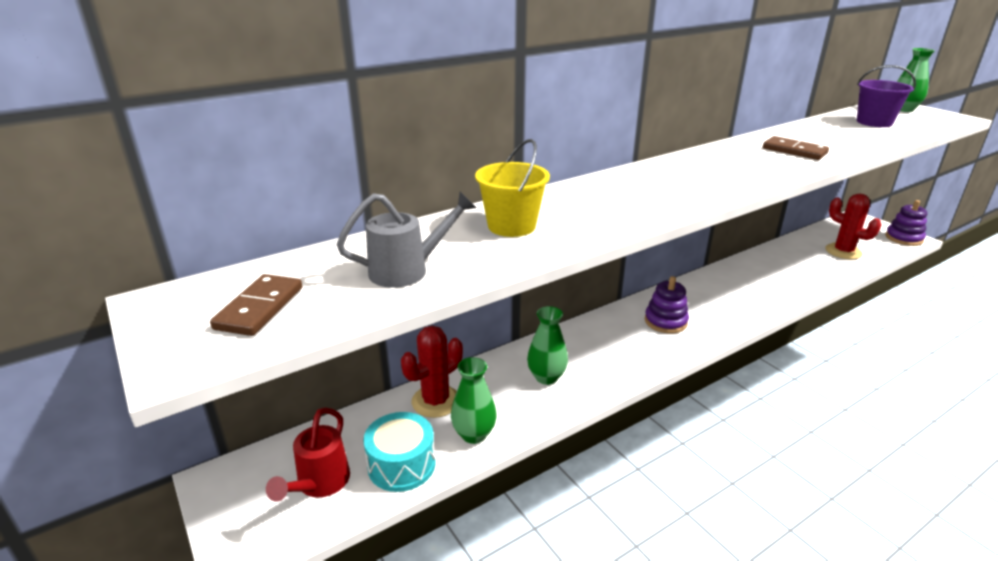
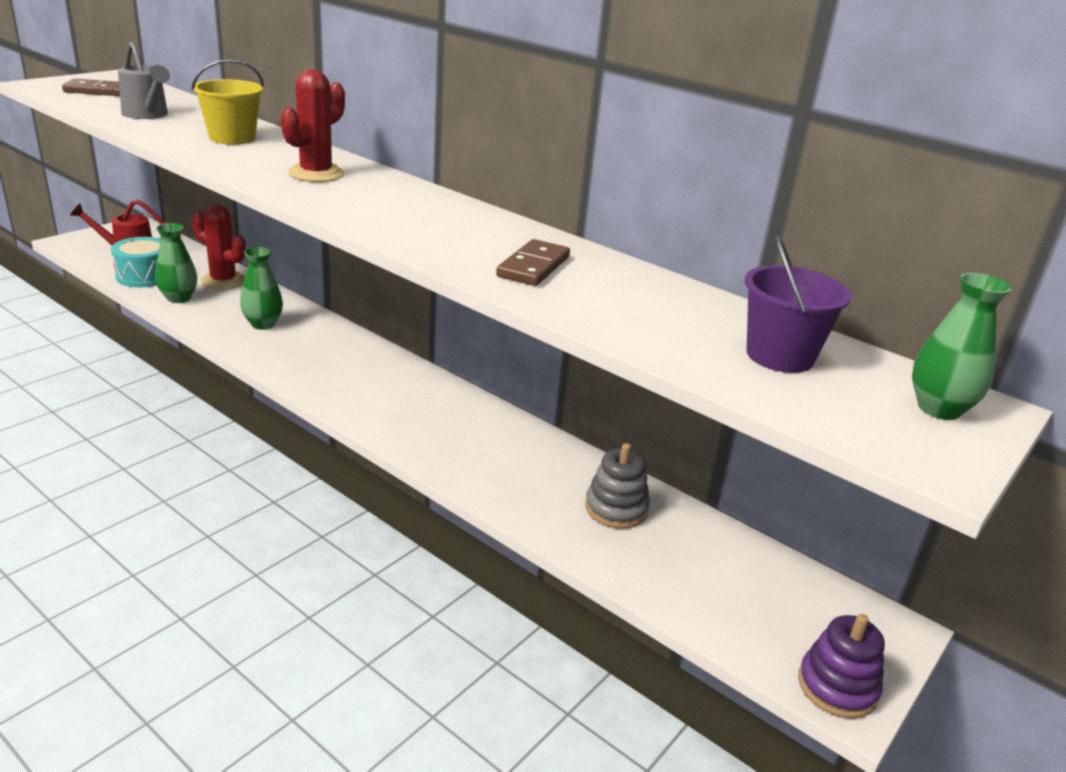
camera: 70 degrees right, 0 degrees up
(665, 321) = (386, 389): purple stacking toy -> none
(791, 262) = (616, 508): none -> grey stacking toy
(843, 251) = (699, 578): red cactus -> red cactus (316, 174)

